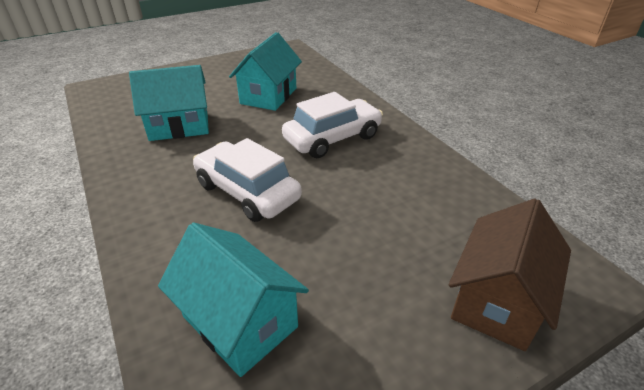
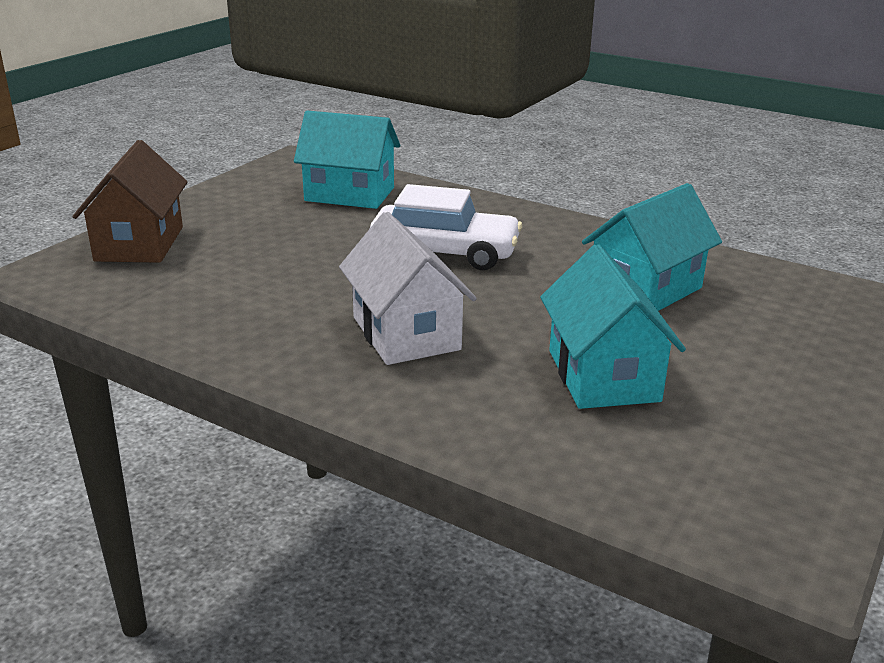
camera: 150 degrees right, 10 degrees down
(332, 138) = (406, 333): white car -> white house

